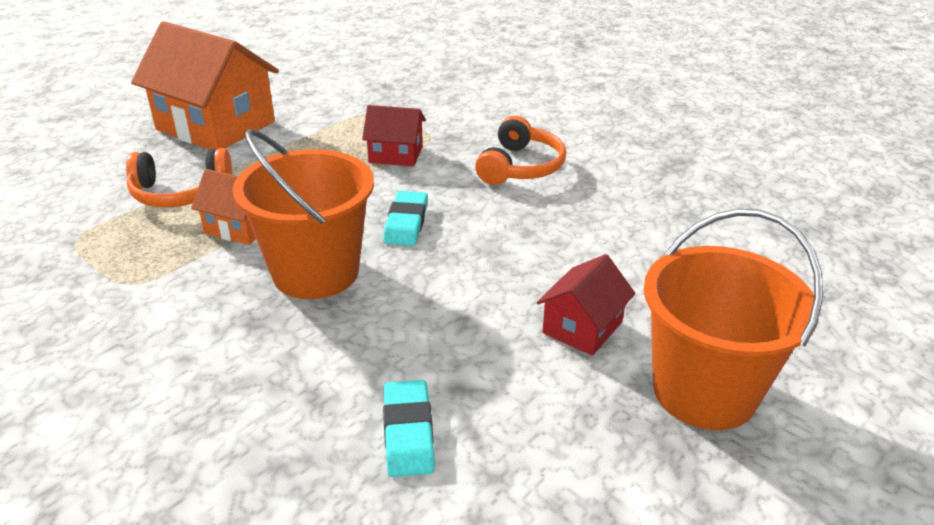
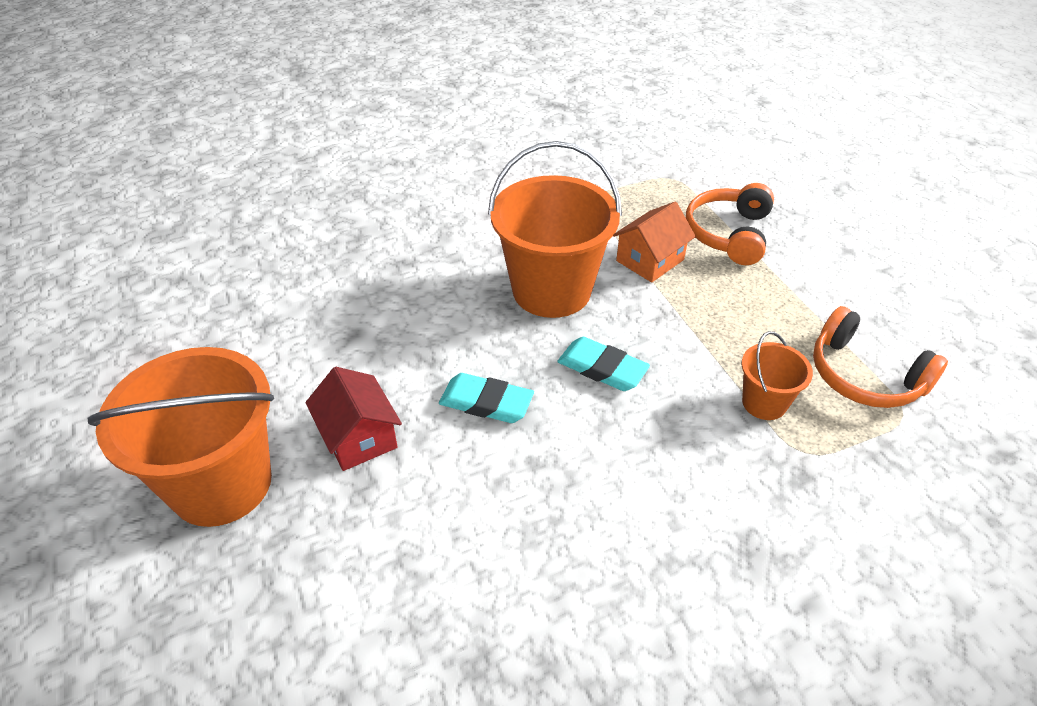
camera: 115 degrees right, 10 degrees up
(215, 126) = (880, 272): orange house -> none
(396, 154) = (764, 403): red house -> orange bucket
(408, 432) = (336, 295): turquoise eraser -> turquoise eraser (486, 402)
(520, 167) = (688, 520): orange headphones -> orange headphones (864, 376)

